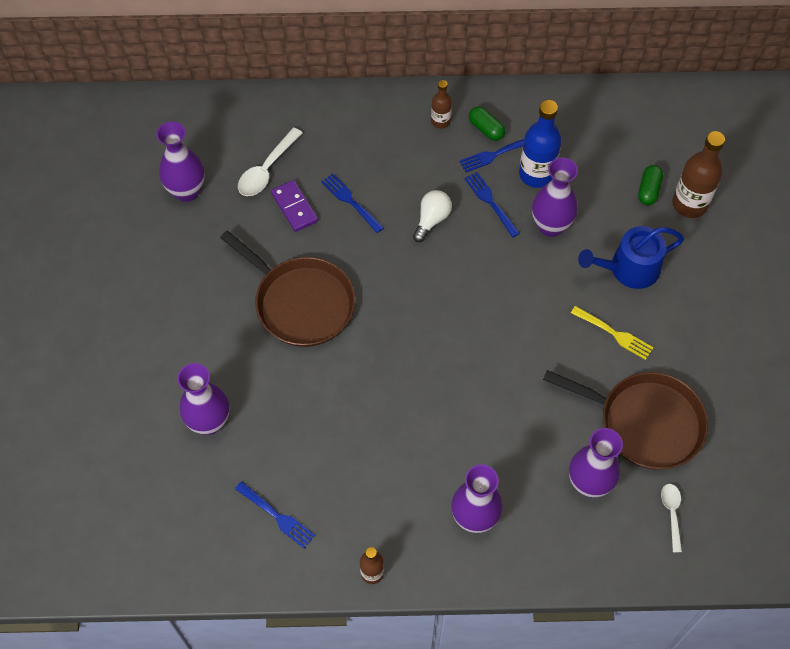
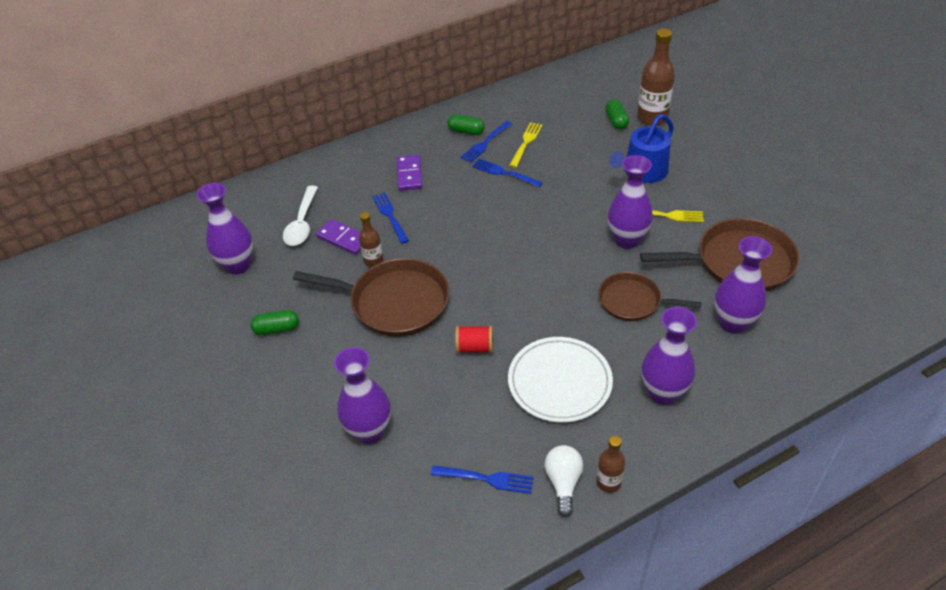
camera: 25 degrees left, 15 degrees down
(186, 279) = (277, 329): none -> green capsule
(342, 387) = (475, 347): none -> red spool
(351, 202) = (390, 216): blue fork -> blue fork turned 45 degrees clockwise
(393, 459) = (559, 382): none -> white plate
(397, 158) = (409, 174): none -> purple domino
(432, 219) = (466, 202): white light bulb -> white light bulb (563, 483)
(440, 121) = (427, 140): brown bottle -> brown bottle (373, 260)
(514, 413) = (633, 301): none -> brown pan
(536, 174) = (526, 143): blue bottle -> yellow fork
(550, 226) = (562, 169): purple vase -> purple vase (627, 240)
(671, 513) = (813, 313): white spoon -> none

